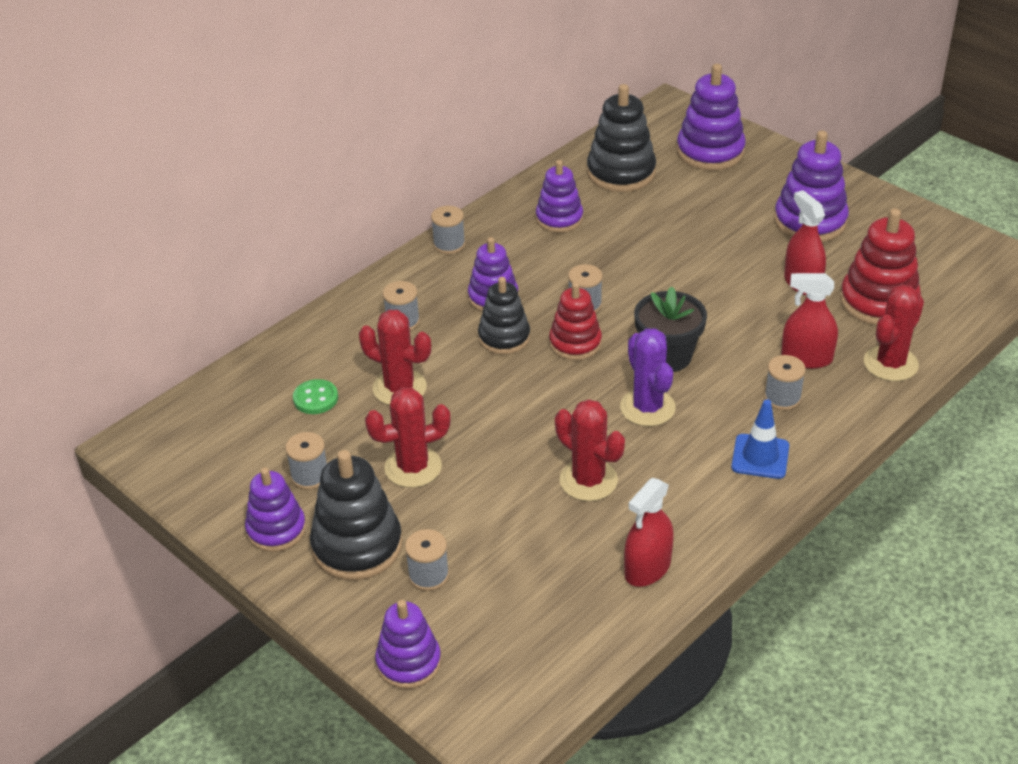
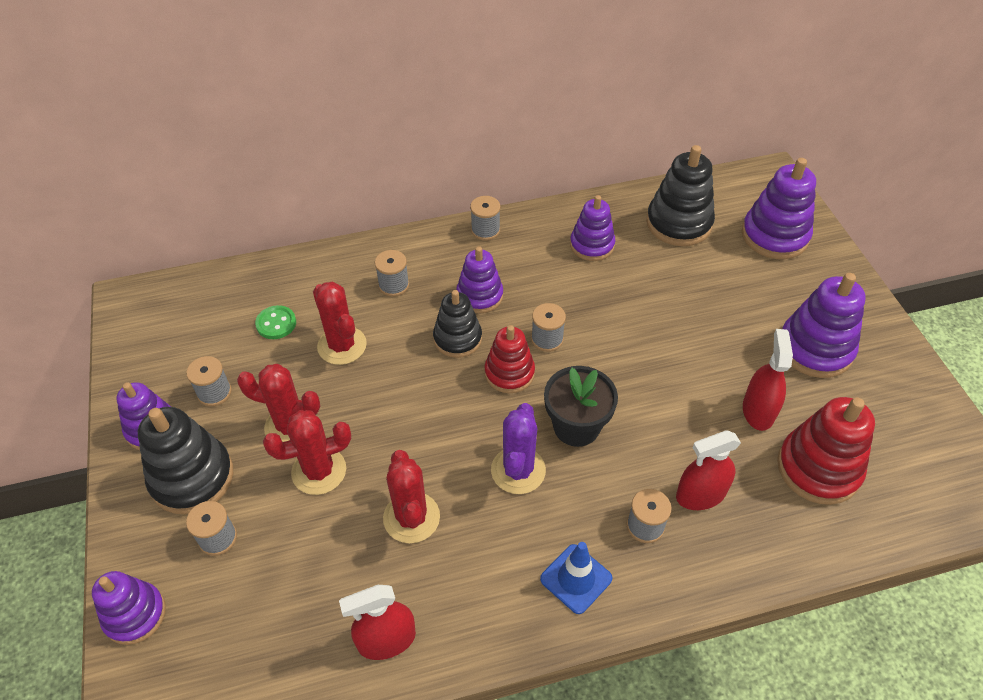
camera: 30 degrees right, 10 degrees up
(806, 358) = (700, 495): red spray bottle -> red spray bottle turned 60 degrees counterclockwise
(890, 364) = (779, 544): red cactus -> red cactus (319, 471)

